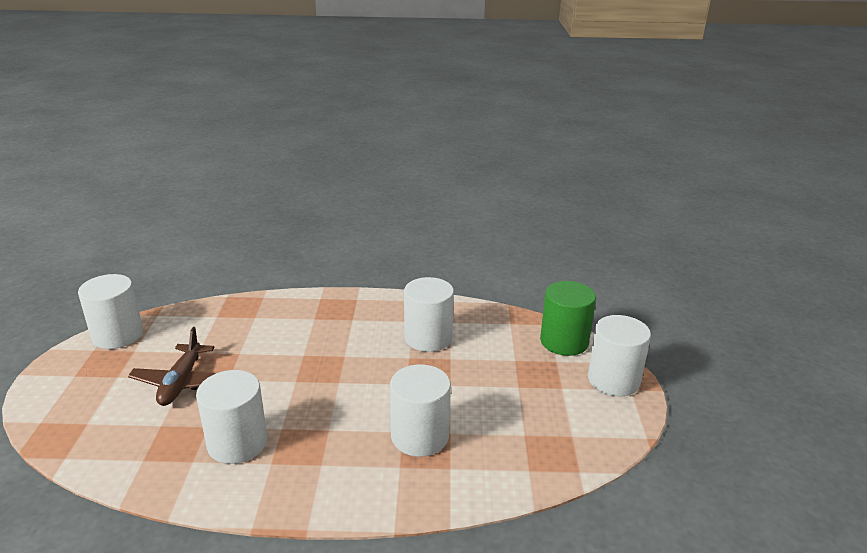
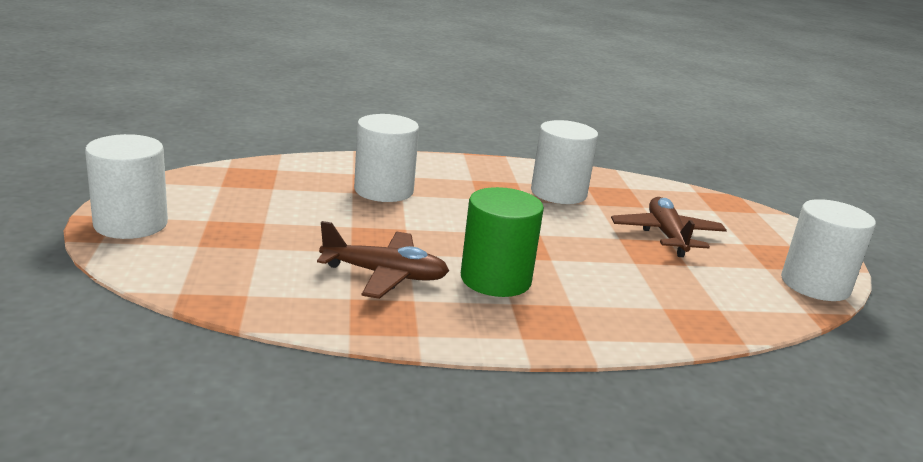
camera: 170 degrees right, 5 degrees down
(428, 338) = (384, 275): white cylinder -> brown plane
(564, 341) = (170, 267): green cylinder -> green cylinder (495, 279)

